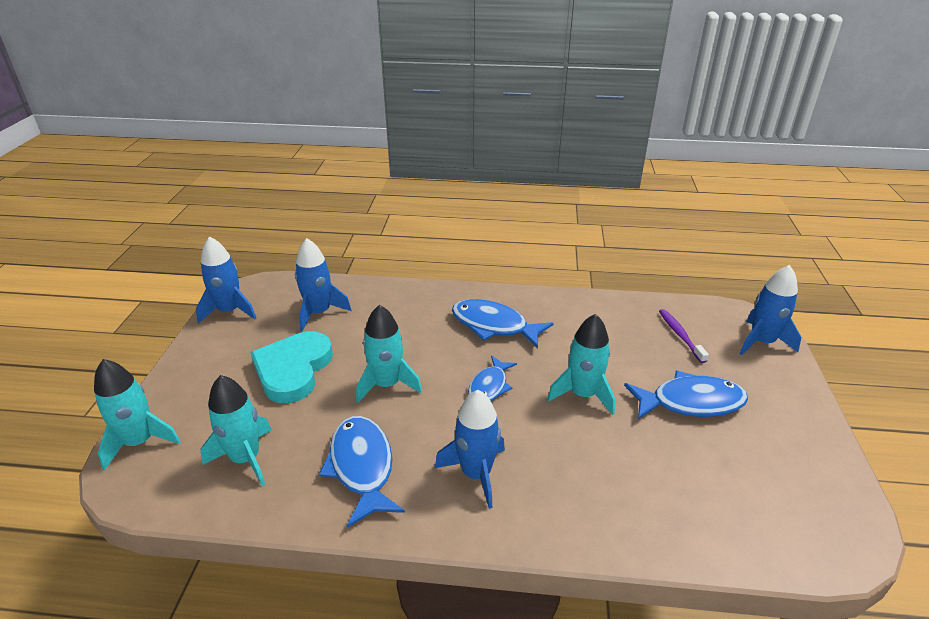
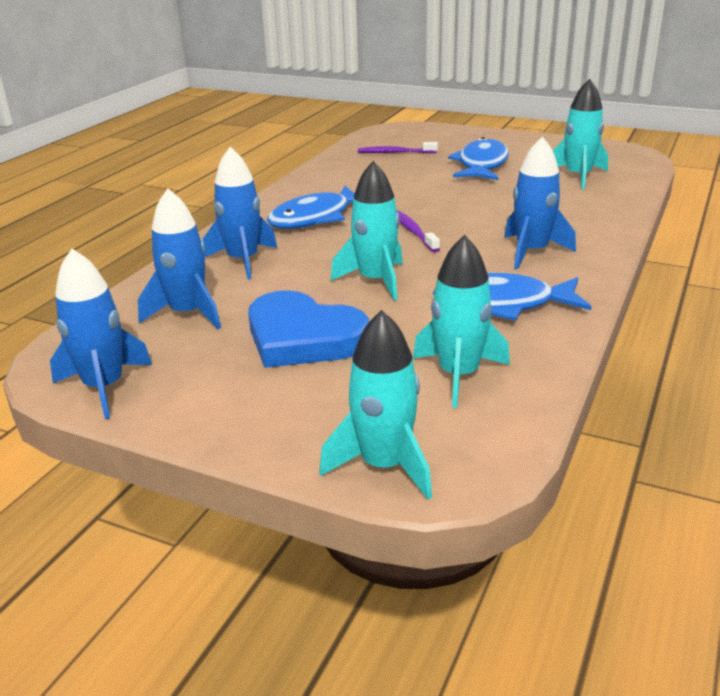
camera: 70 degrees left, 5 degrees down
(293, 370) = (303, 337): turquoise heart -> blue heart
(489, 386) = (413, 232): blue fish -> purple toothbrush
(583, 394) = (449, 197): turquoise rocket -> turquoise rocket (578, 176)
(761, 342) = (424, 132): blue rocket -> blue rocket (243, 261)

